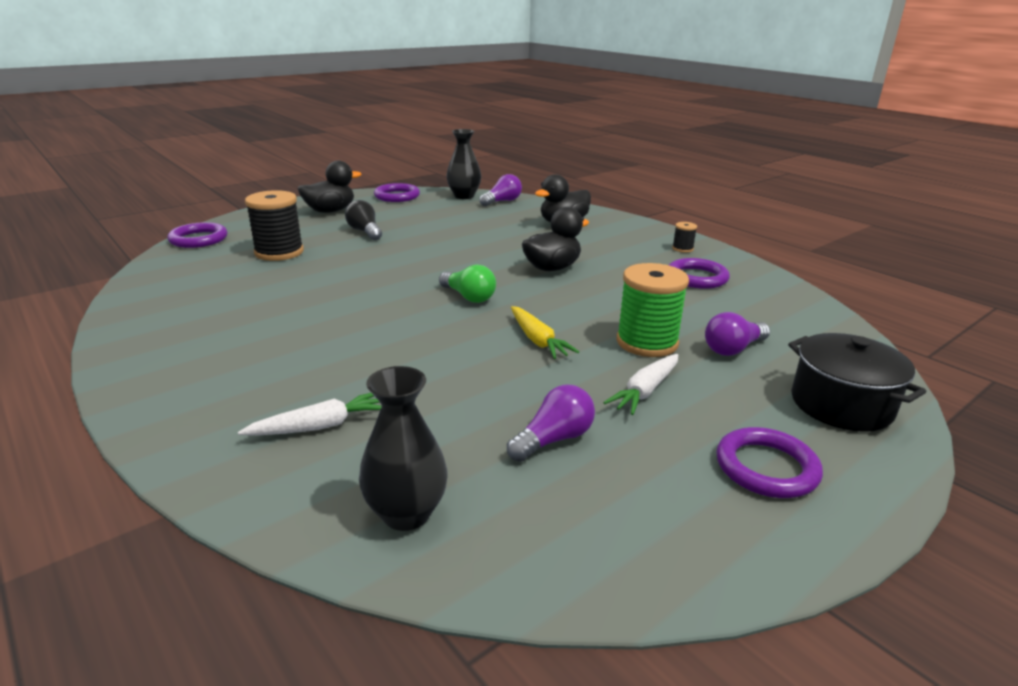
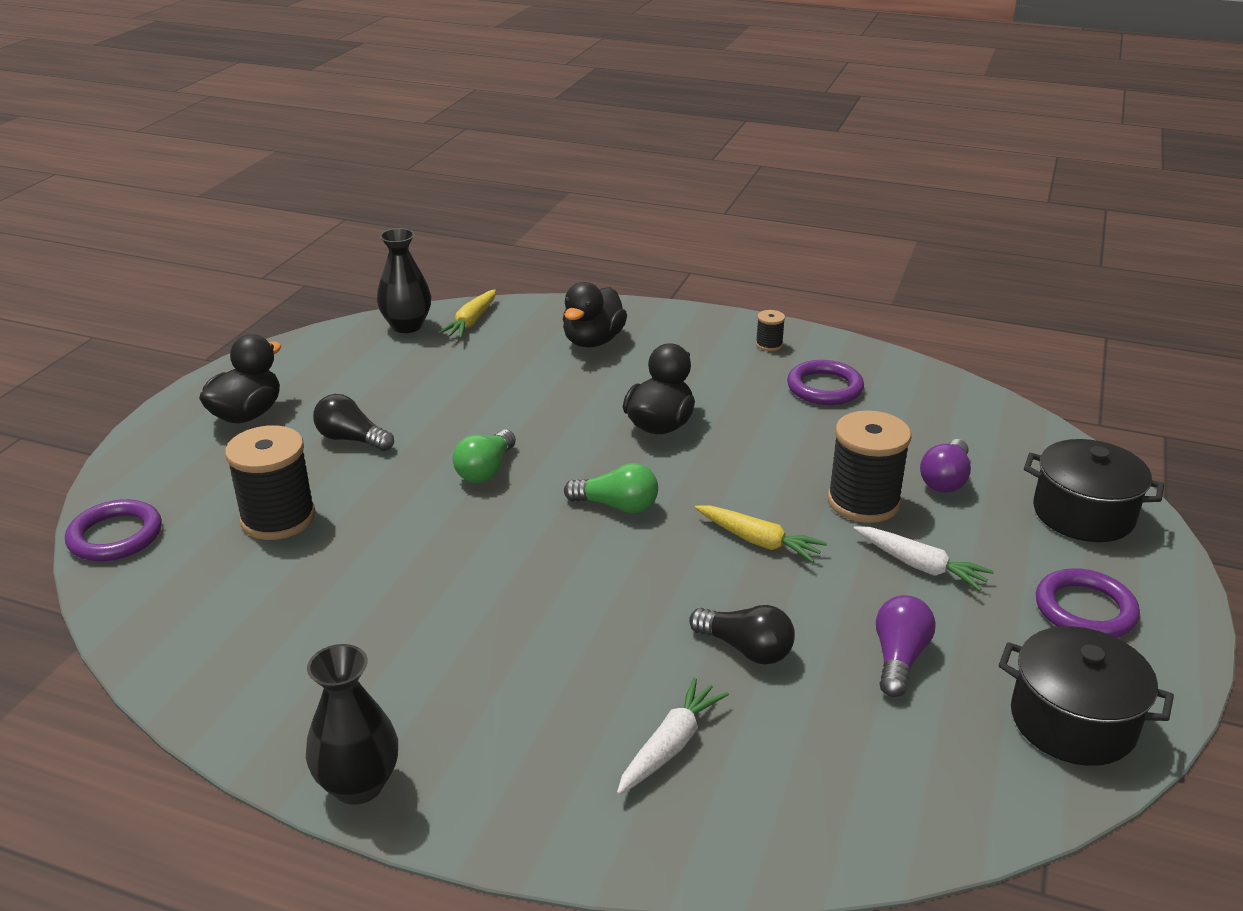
camera: 30 degrees left, 5 degrees up
(397, 196) = (309, 354): purple ring -> none
(406, 513) = (862, 796): black vase -> black vase (358, 785)
(415, 261) = (486, 470): none -> green light bulb
(446, 393) = (746, 649): none -> black light bulb
(502, 201) = (471, 322): purple light bulb -> yellow carrot
(645, 391) = (920, 566): white carrot -> white carrot turned 60 degrees counterclockwise
(647, 342) = (863, 502): green spool -> black spool
(656, 542) = (1072, 721): none -> black pot

